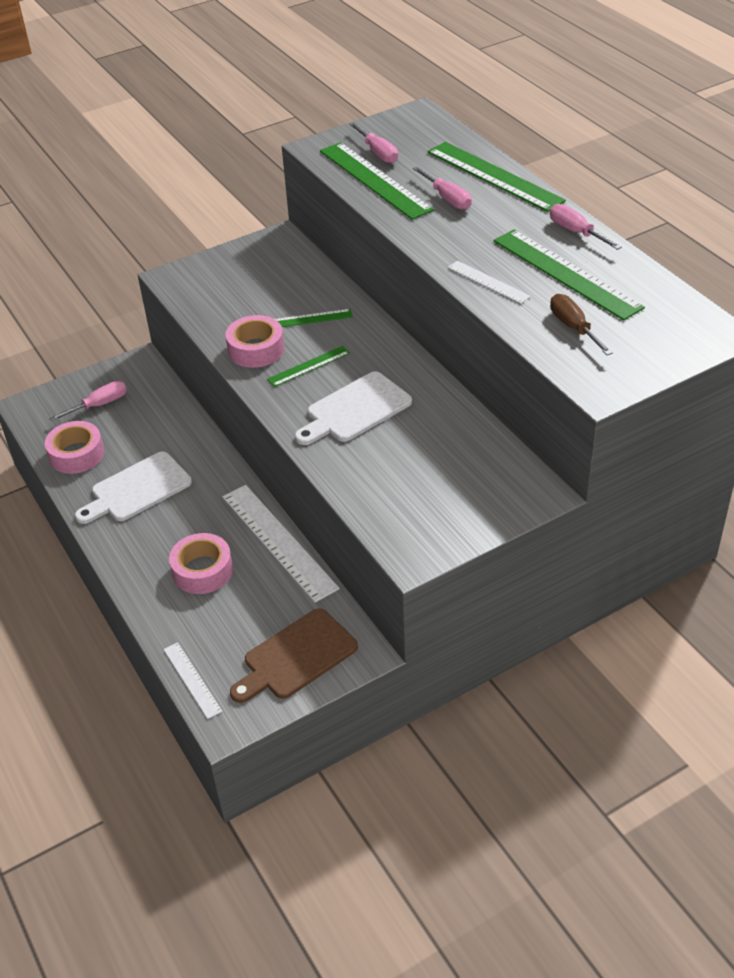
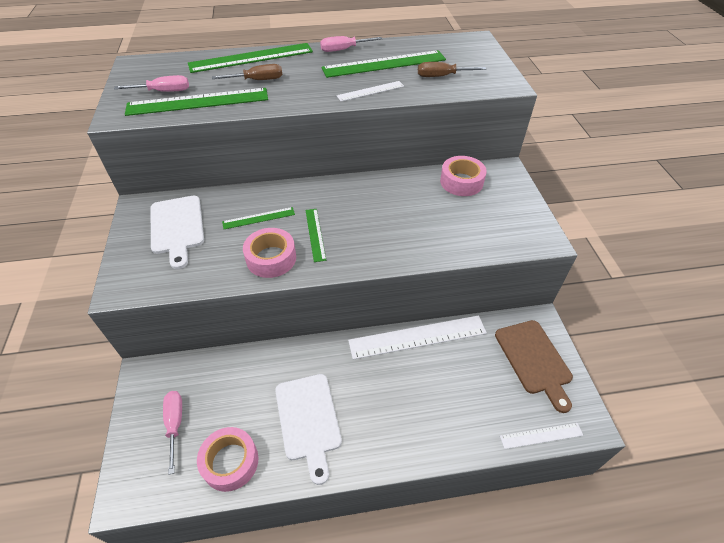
camera: 70 degrees left, 5 degrees up
(202, 570) = (427, 396): pink tape -> pink tape (461, 182)
(309, 319) = (258, 218): green ruler -> green ruler turned 60 degrees clockwise
(355, 410) = (381, 224): white cutting board -> white cutting board (177, 227)
(447, 198) = (257, 80): pink screwdriver -> brown screwdriver

